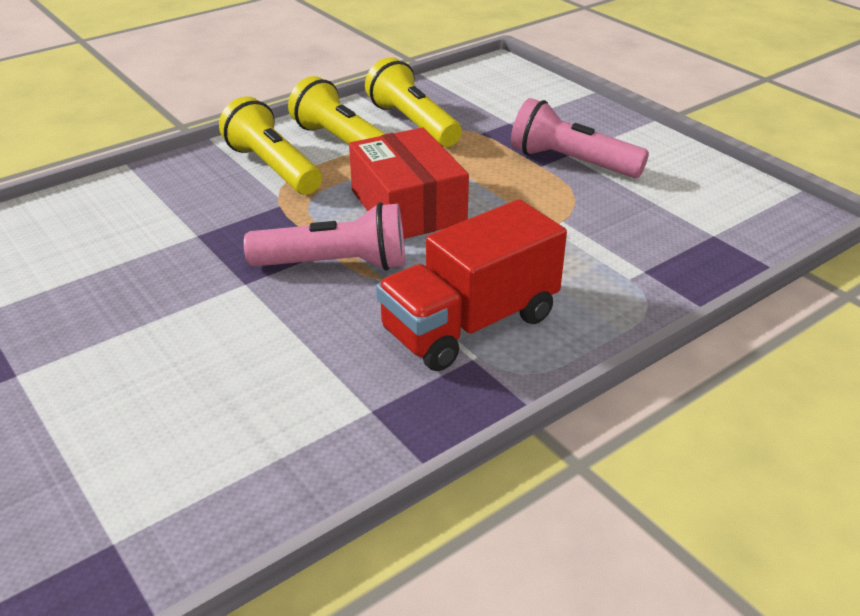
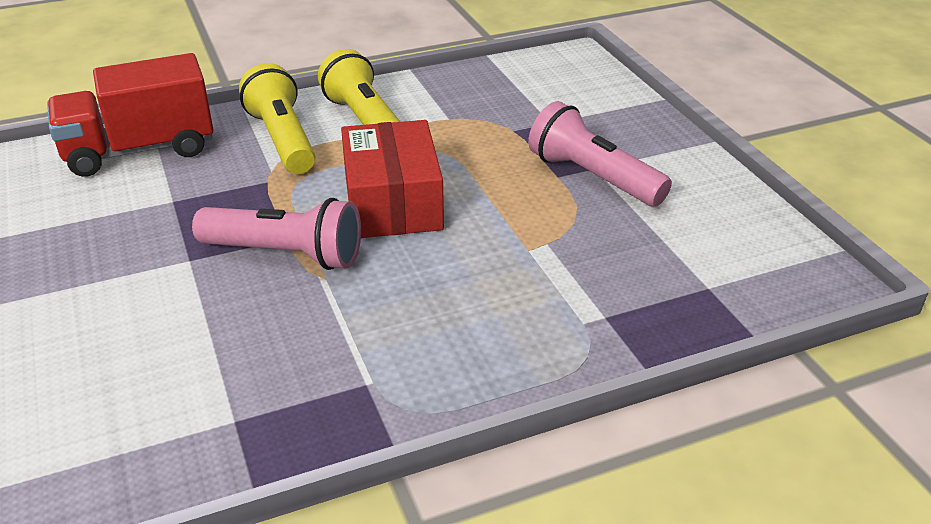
camera: 15 degrees right, 0 degrees up
(412, 123) = (448, 110): yellow flashlight -> none
(470, 324) = (384, 344): red truck -> red truck (140, 150)

